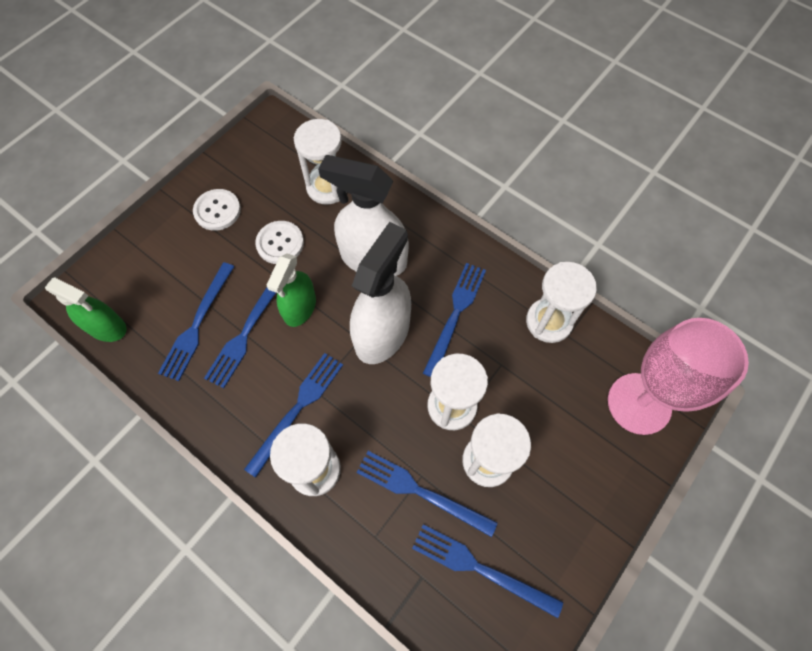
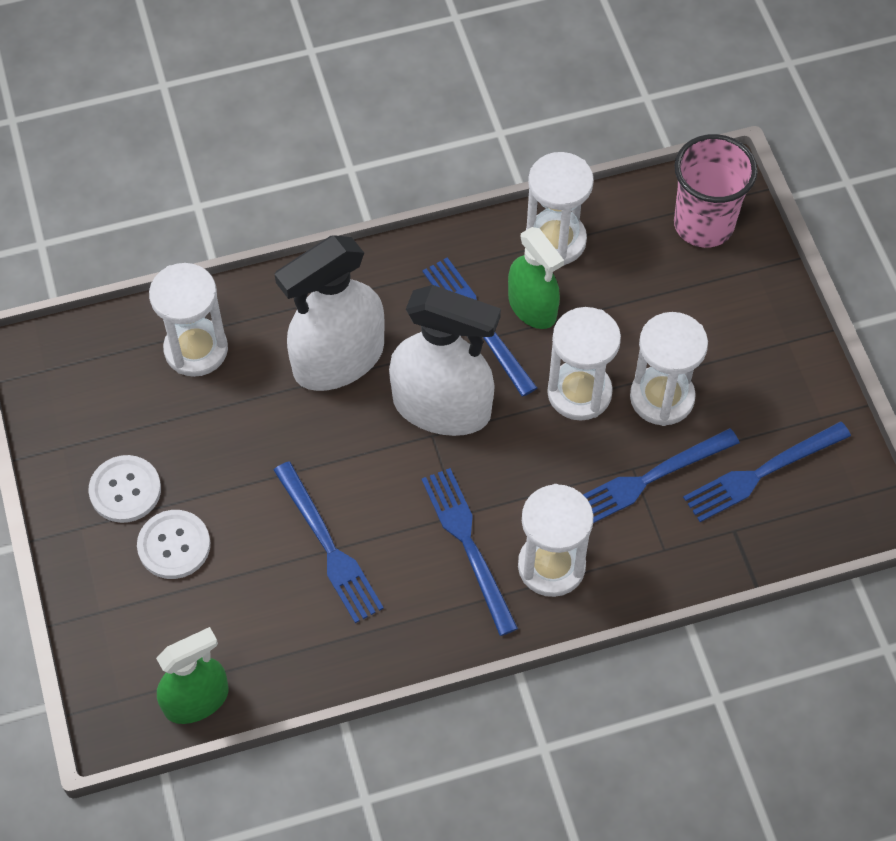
camera: 55 degrees left, 5 degrees down
(197, 324) = (274, 595): blue fork -> none
(280, 243) = (234, 446): white button -> white button (174, 545)
(300, 308) = (342, 473): green spray bottle -> green spray bottle (532, 307)
(382, 333) = (442, 407): white spray bottle -> white spray bottle turned 135 degrees clockwise
(639, 403) = (703, 224): pink goblet -> pink cup

